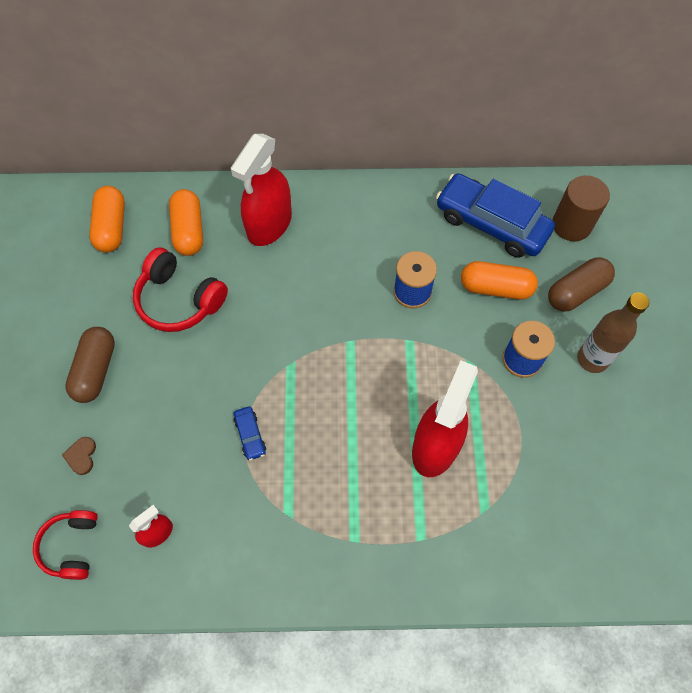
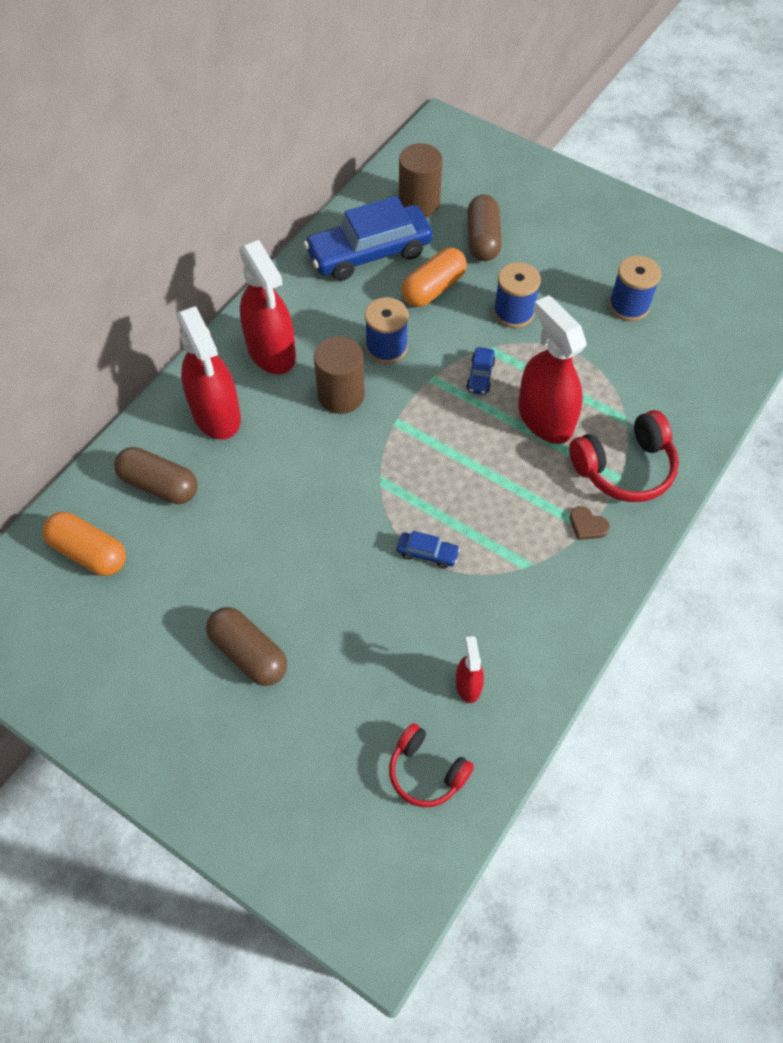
camera: 55 degrees left, 5 degrees down
(81, 456) = (335, 715): brown heart -> brown heart (587, 525)
(179, 300) = (232, 535): red headphones -> red headphones (624, 467)
(189, 230) = (159, 485): orange capsule -> brown capsule
(345, 290) = (341, 395): none -> brown cylinder
(348, 221) = (271, 351): none -> red spray bottle
(439, 373) = (480, 375): none -> blue car
(592, 359) = (550, 268): brown bottle -> none
(607, 445) = (629, 306): none -> blue spool

